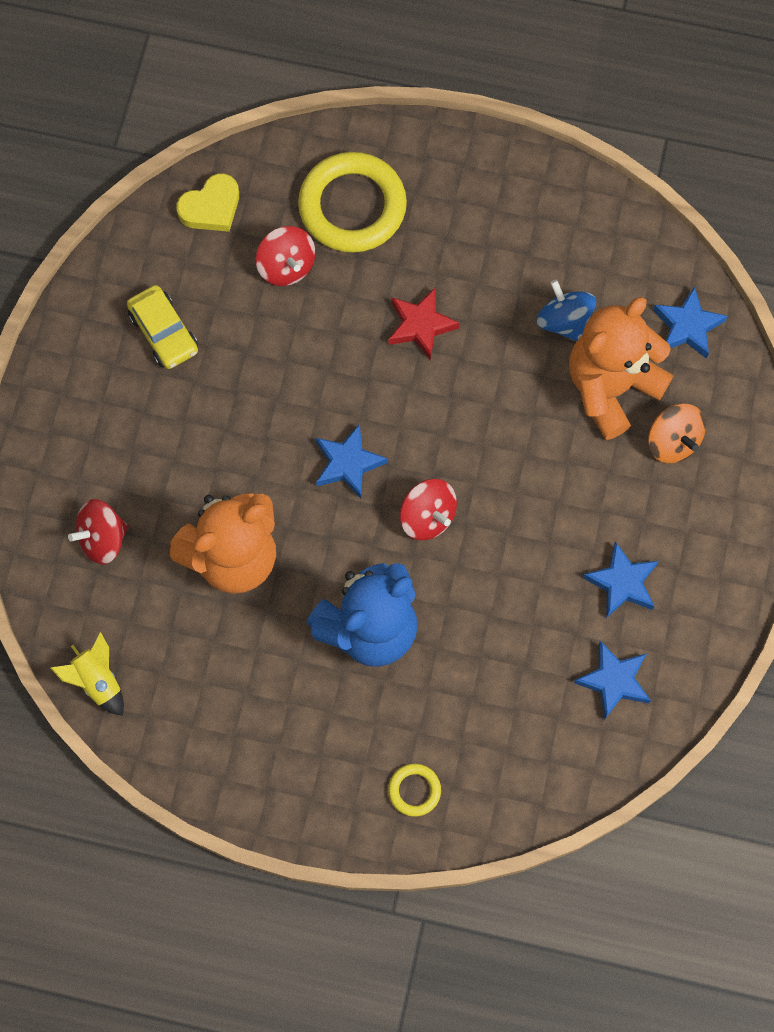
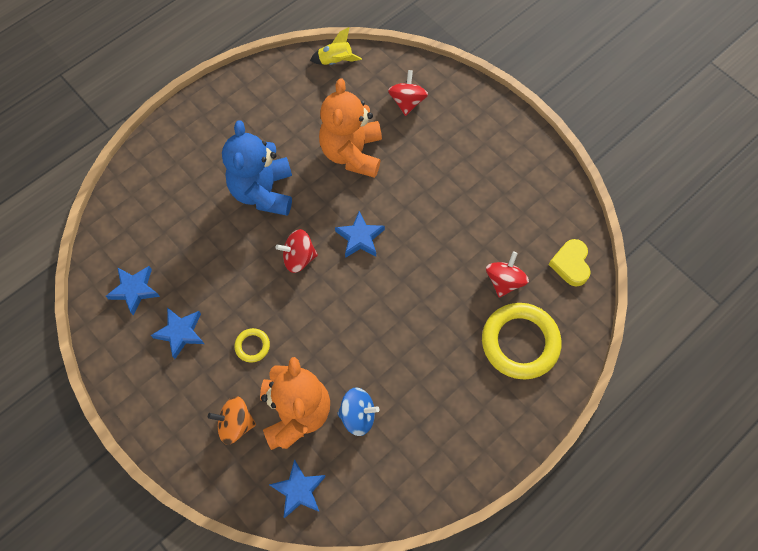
camera: 125 degrees right, 5 degrees down
(164, 332) = (505, 194): yellow car -> none
(286, 266) = (504, 281): red spinning top -> red spinning top turned 105 degrees clockwise
(414, 790) = (167, 160): yellow ring -> yellow ring (252, 346)
(420, 325) = (414, 330): red star -> none

